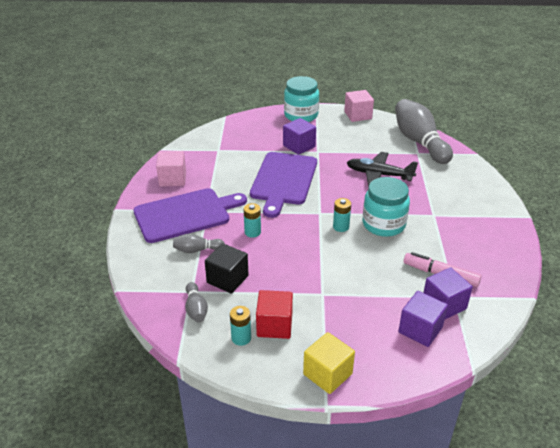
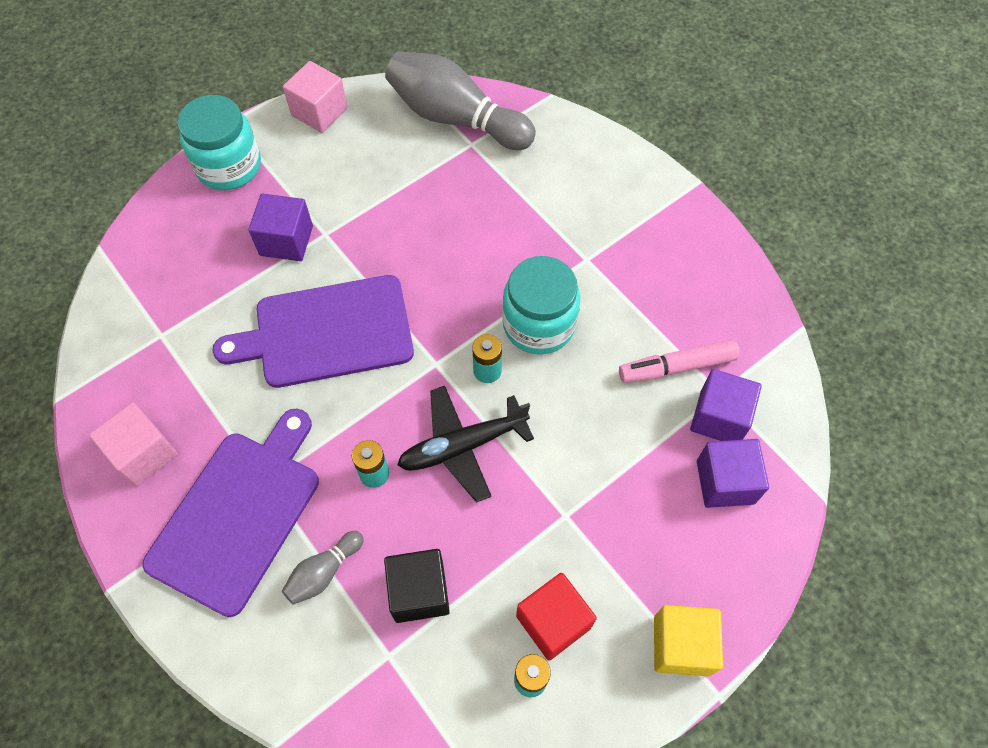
camera: 40 degrees left, 25 degrees up
(196, 309) = (425, 682): grey bowling pin -> none
(283, 180) = (327, 333): purple cutting board -> purple cutting board turned 105 degrees clockwise
(379, 175) = (454, 227): black plane -> black plane (462, 446)

